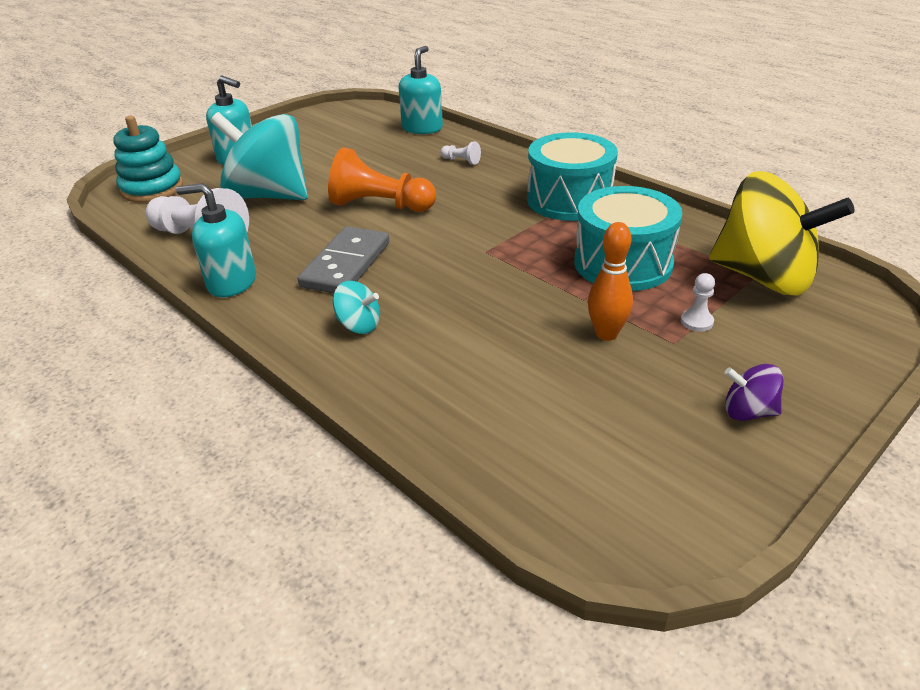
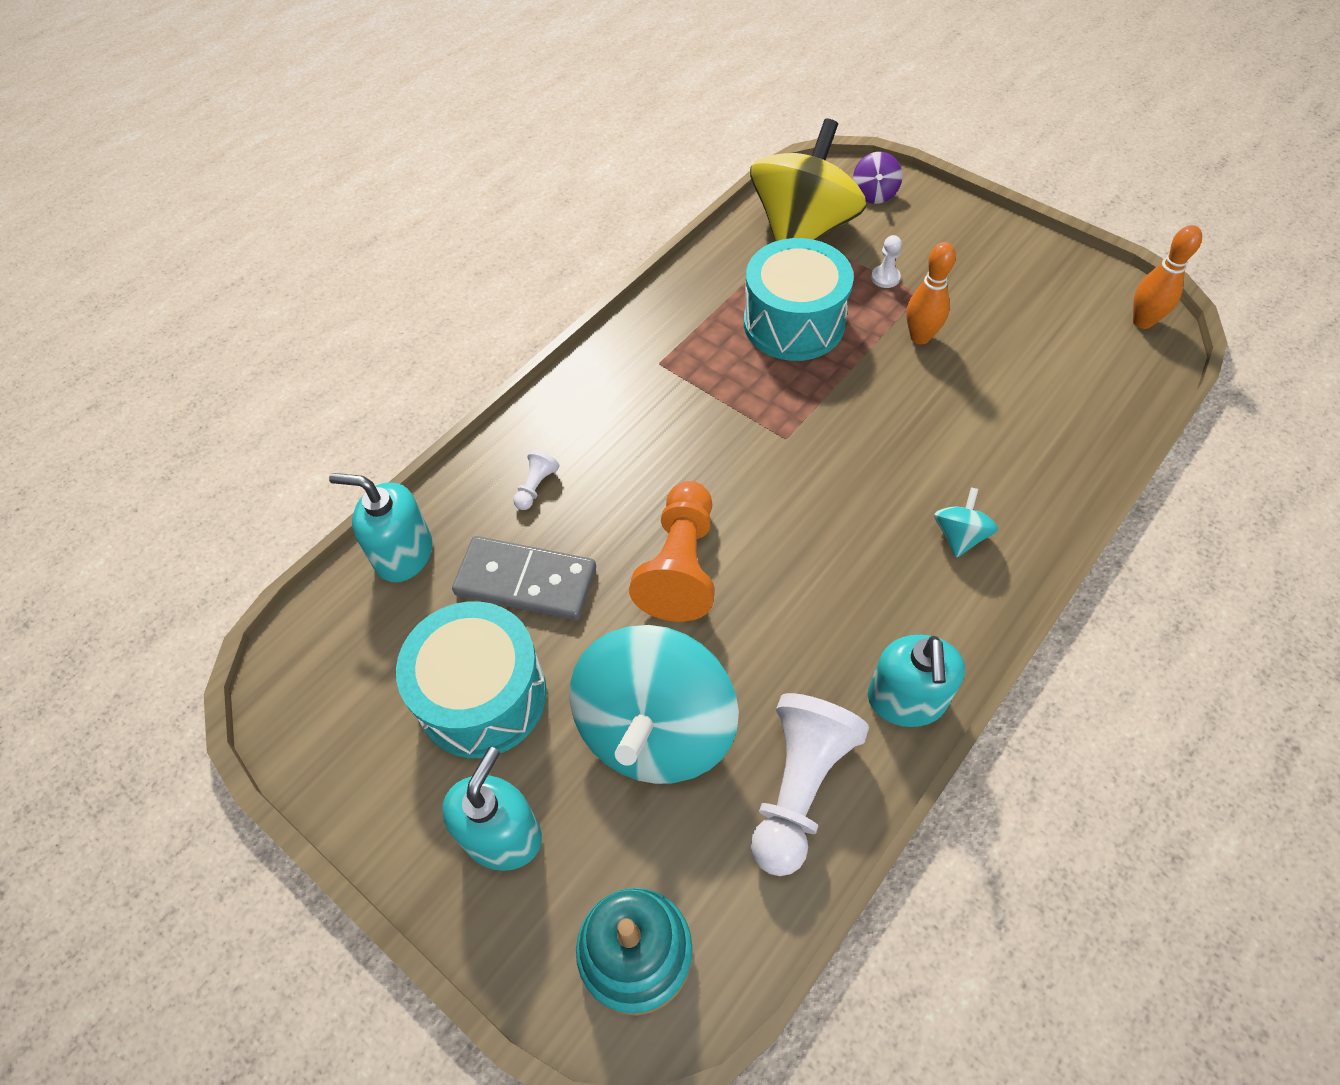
camera: 95 degrees left, 20 degrees up
(346, 264) = (839, 575): grey domino -> grey domino (526, 581)
(569, 200) = (654, 366): turquoise drum -> turquoise drum (482, 696)
(643, 530) = (1142, 321): none -> orange bowling pin
(748, 412) = (998, 259): purple spinning top -> purple spinning top (874, 194)

